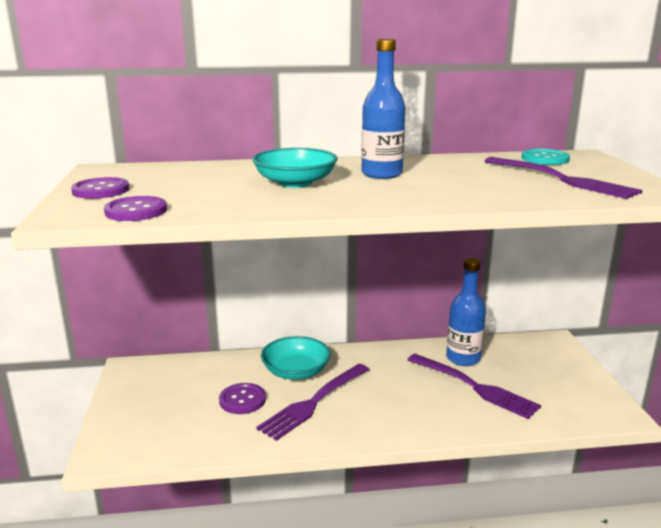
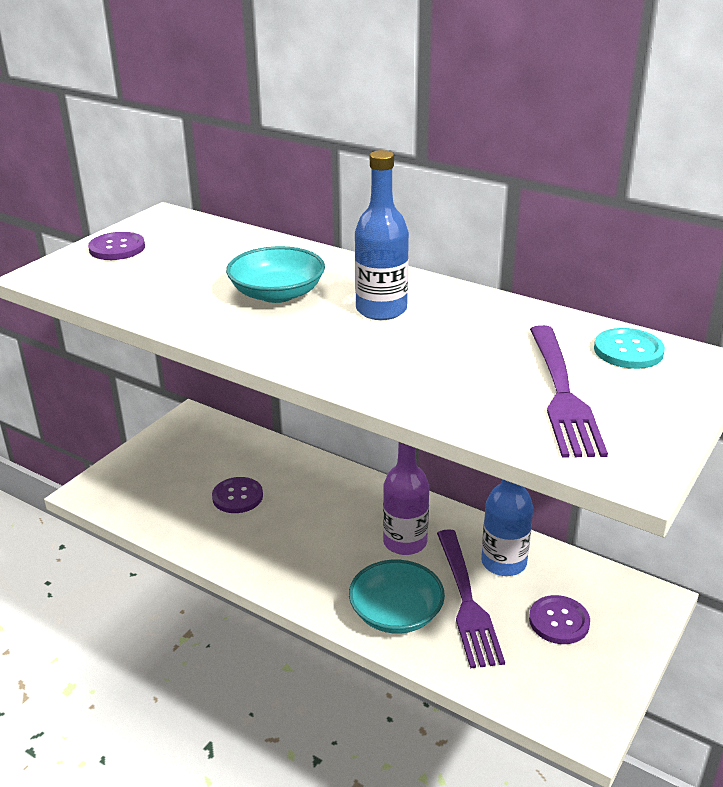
camera: 40 degrees right, 10 degrees up
(136, 211) = (96, 287): purple button -> purple button (559, 621)
(296, 371) = (317, 491): turquoise bowl -> turquoise bowl (396, 613)
(314, 402) = (291, 532): purple fork -> none
(394, 374) = (405, 542): none -> purple bottle

